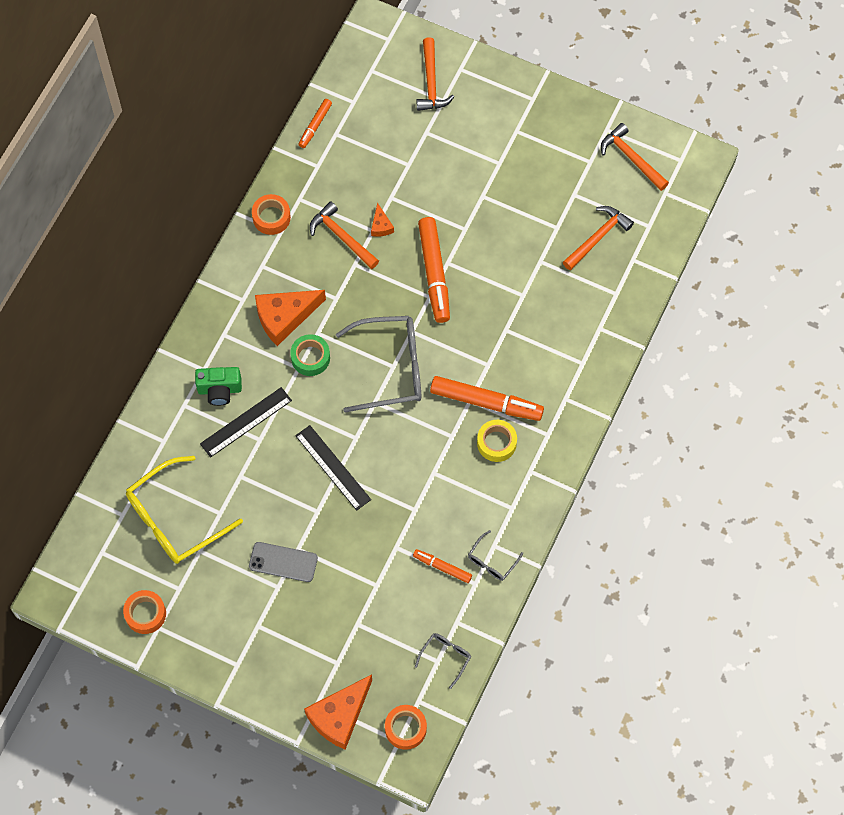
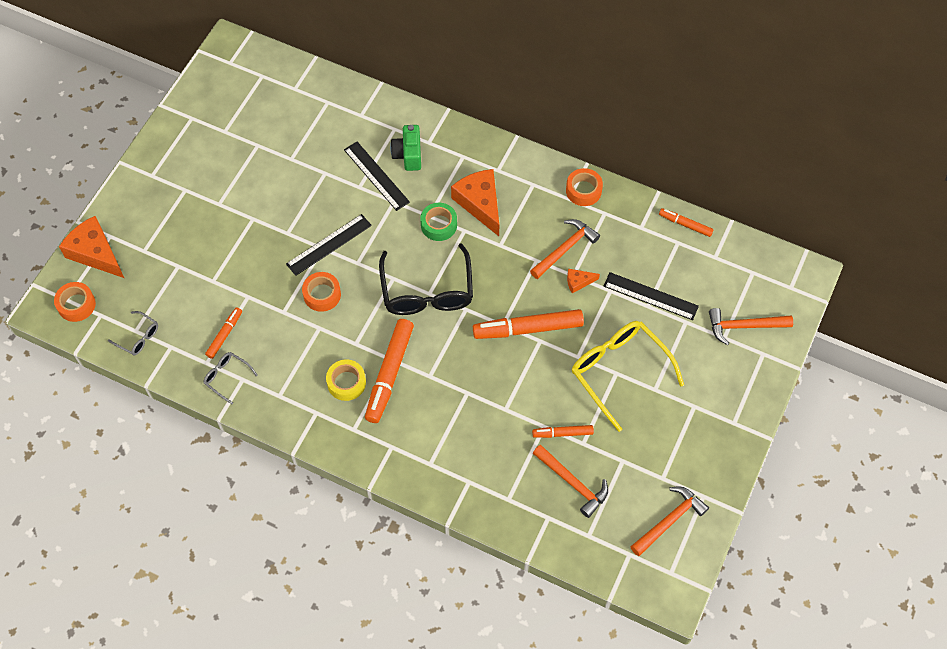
camera: 90 degrees right, 5 degrees down
(145, 614) = (204, 108): orange tape -> orange tape (322, 294)
(176, 518) = (288, 126): yellow glasses -> yellow glasses (620, 372)
(283, 562) = (241, 207): grey phone -> none
(389, 368) = (427, 290): grey glasses -> black glasses
(397, 161) = (650, 296): none -> black ruler
(547, 245) = (562, 433): none -> orange marker

